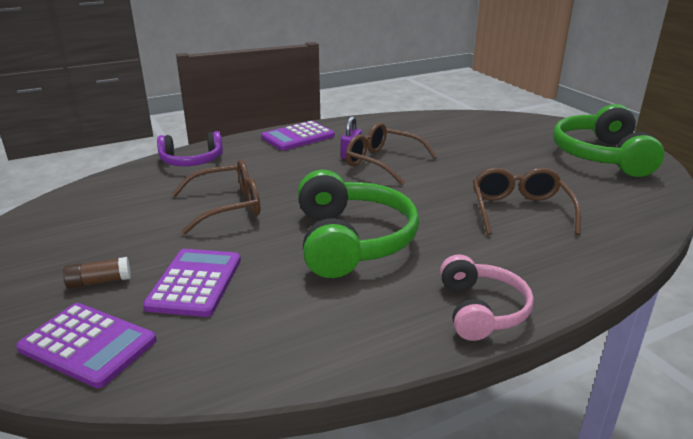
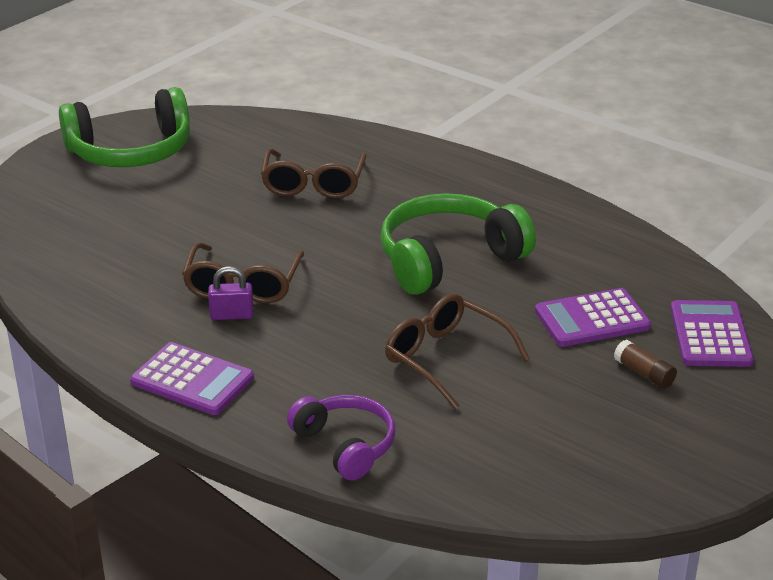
camera: 115 degrees left, 5 degrees up
(481, 310) = (496, 182): pink headphones -> none
(520, 211) = (313, 184): brown glasses -> brown glasses turned 60 degrees counterclockwise

